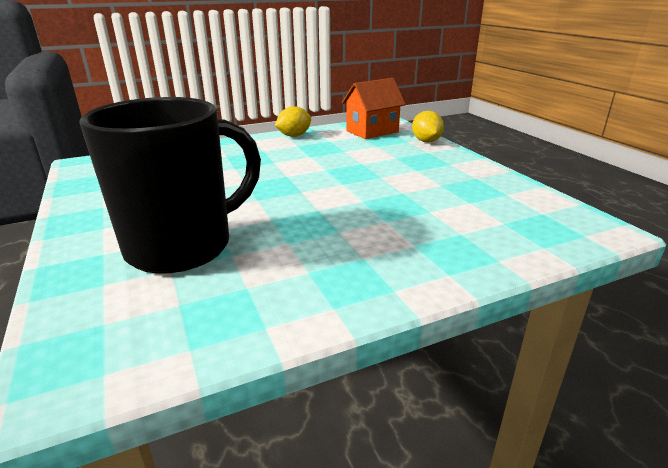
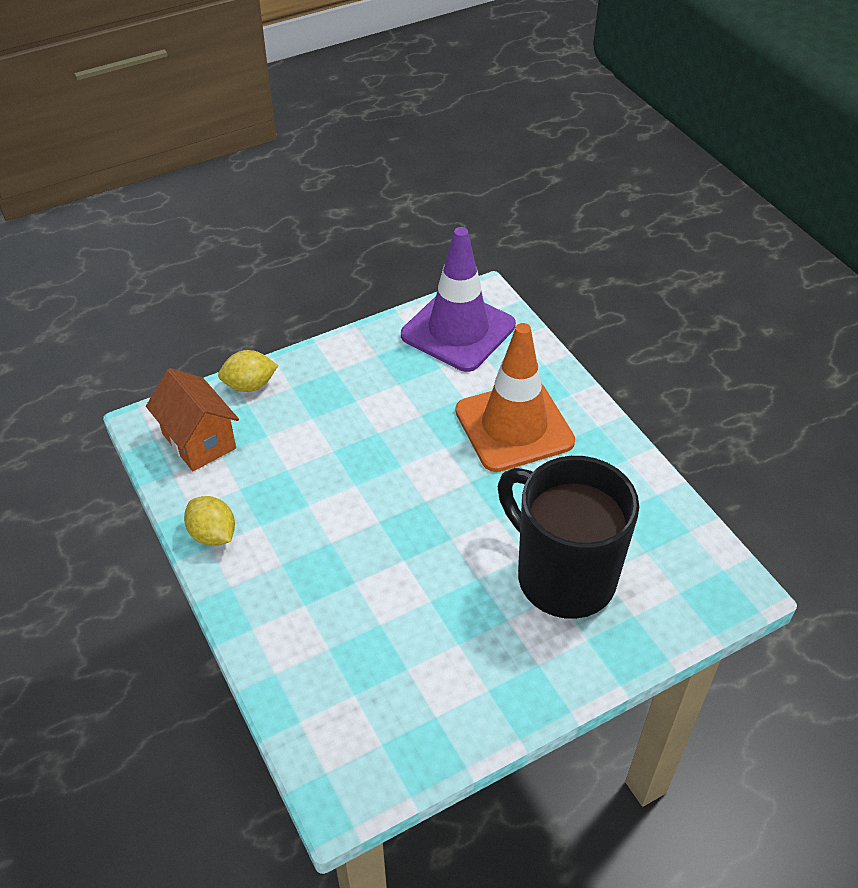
camera: 95 degrees left, 20 degrees up
(390, 234) = (514, 426): none -> orange traffic cone
(531, 212) = (458, 330): none -> purple traffic cone

